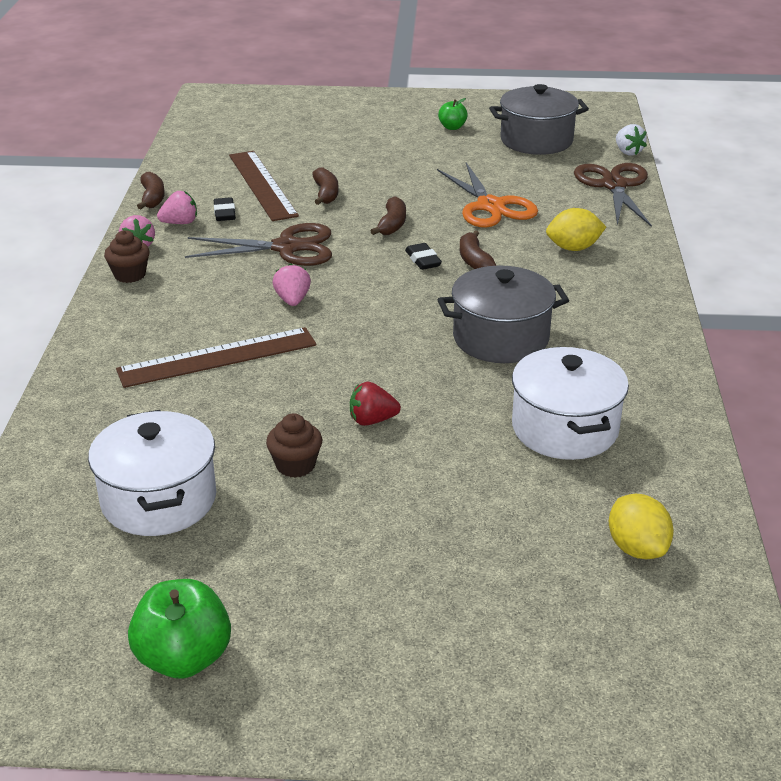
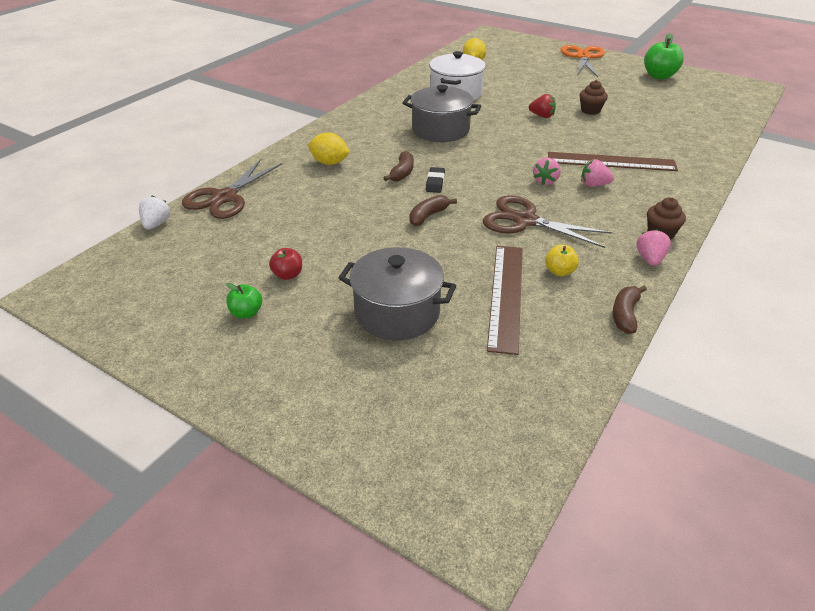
camera: 150 degrees left, 5 degrees up
(159, 499) = (661, 114): white pot -> none
(180, 223) = (605, 273): pink strawberry -> pink strawberry (594, 185)
(224, 213) = (559, 271): black eraser -> yellow apple
(326, 194) = (454, 264): brown banana -> none
(457, 152) = (288, 275): none -> red apple
(490, 206) = (338, 209): orange scissors -> orange scissors (583, 57)
(536, 140) = (201, 264): grey pot -> grey pot (397, 313)

